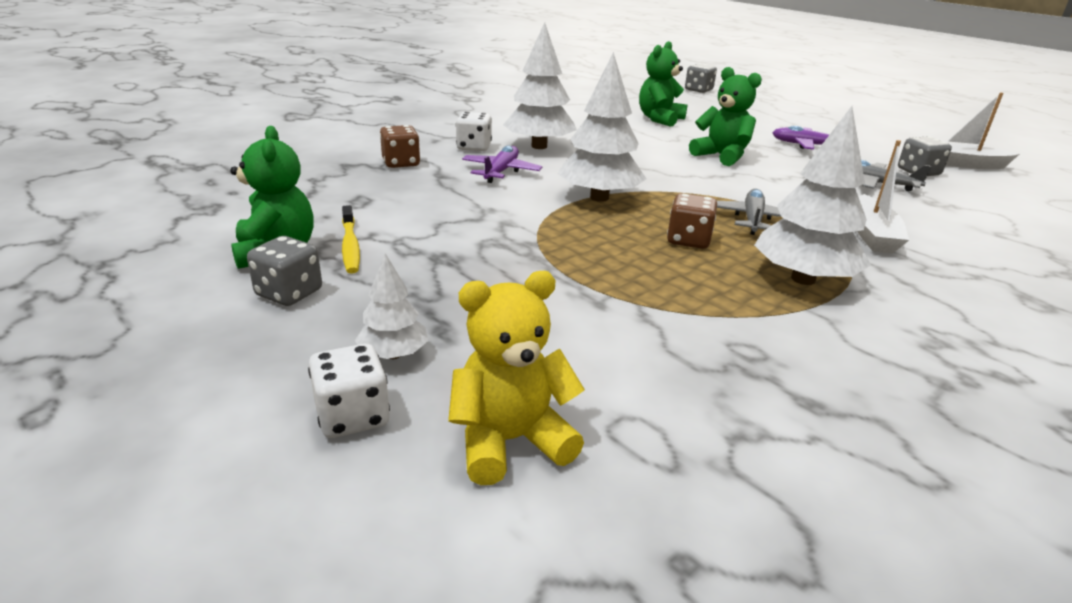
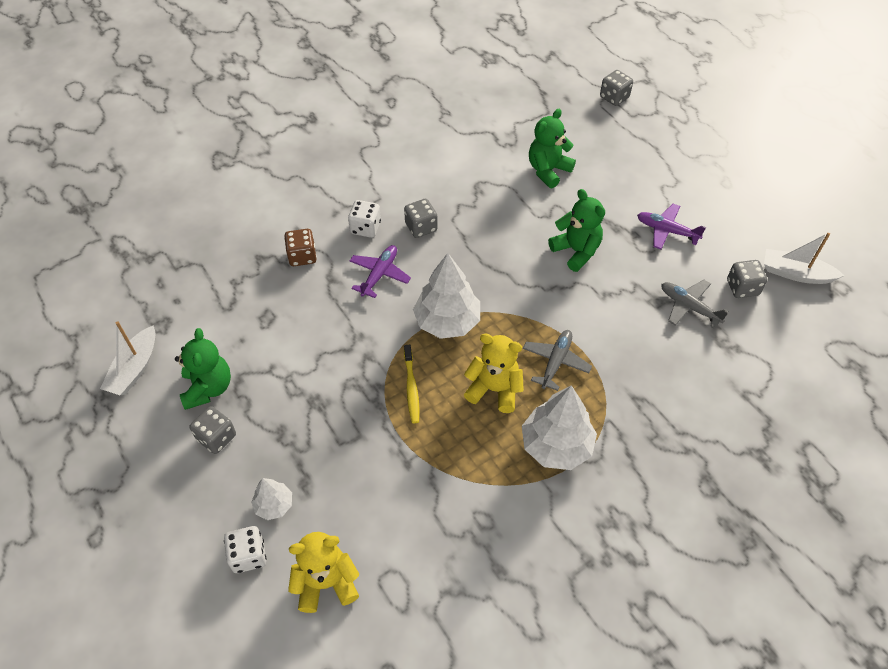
camera: 10 degrees right, 25 degrees up
(350, 246) = (256, 383): yellow toothbrush -> yellow toothbrush (411, 388)
(539, 146) = (421, 227): white tree -> grey dice
(688, 240) = (494, 389): brown dice -> yellow teddy bear
(872, 235) = (640, 390): white boat -> white boat (134, 369)

